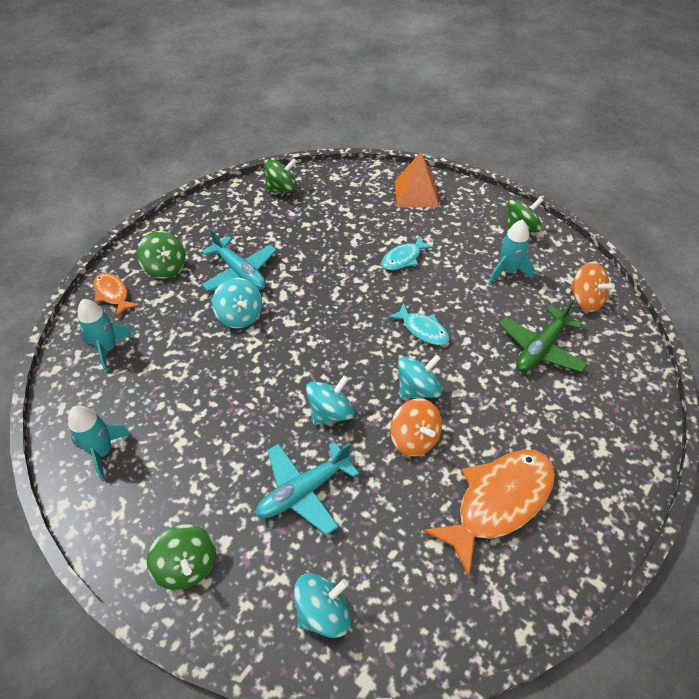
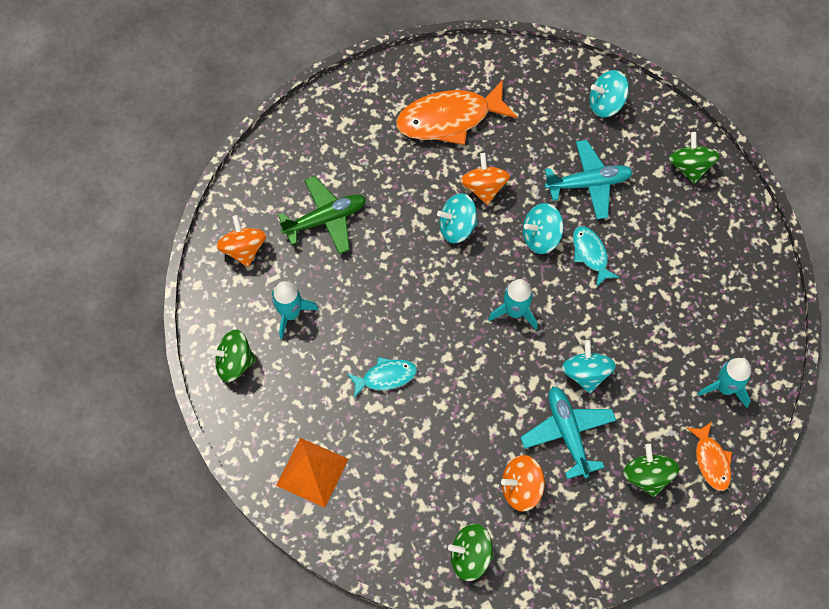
camera: 155 degrees left, 15 degrees up
(102, 451) = (741, 280): turquoise rocket -> turquoise rocket (514, 312)
(263, 231) = (521, 488): none -> orange spinning top
(422, 329) = (417, 283): turquoise fish -> turquoise fish (590, 254)

